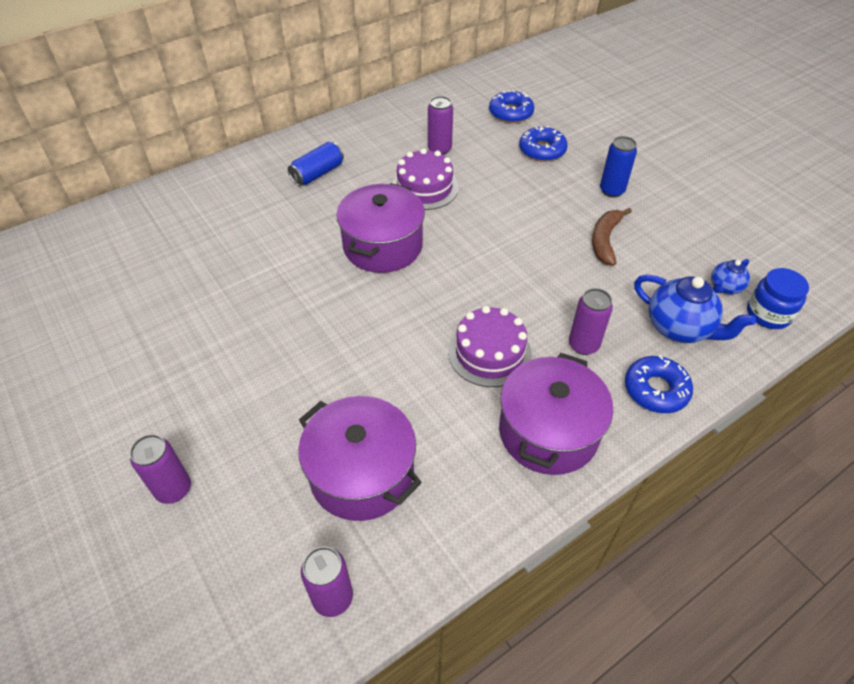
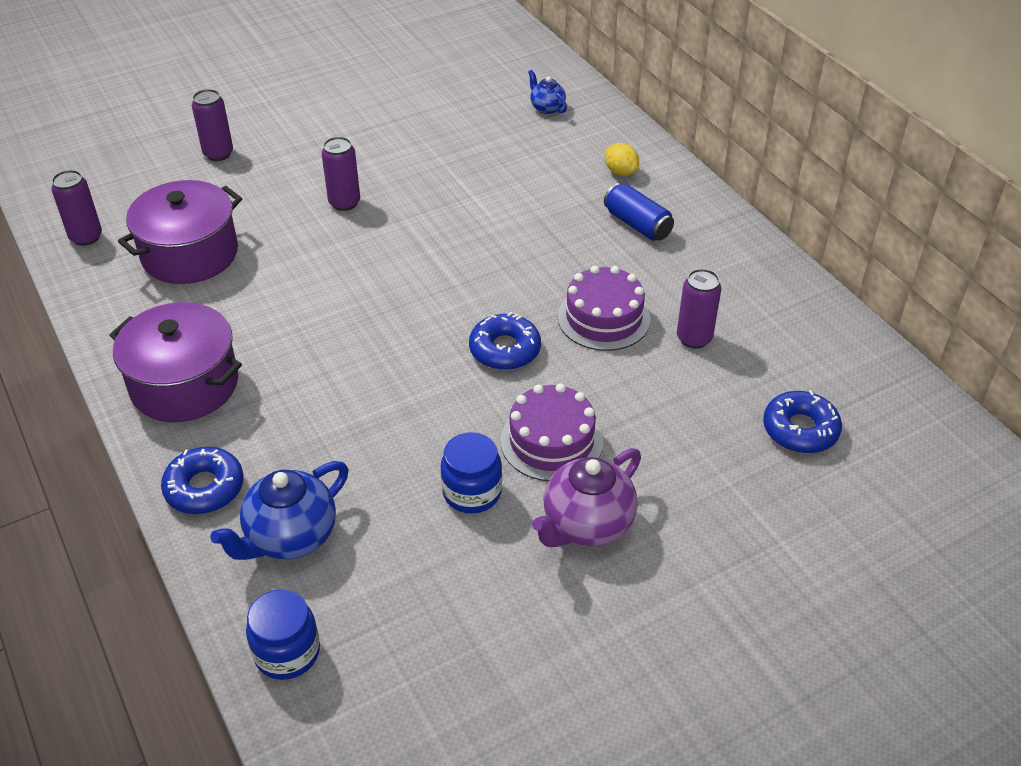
camera: 95 degrees right, 5 degrees down
(249, 182) = (620, 172): none -> yellow lemon
(382, 246) = (492, 276): purple pot -> none
(489, 353) = (302, 351): purple cake -> purple cake (551, 441)
(542, 150) = (694, 454): blue donut -> blue donut (505, 350)
(583, 345) = (290, 434): purple can -> purple can (344, 203)
(605, 240) = (472, 492): brown banana -> blue jar
(611, 191) = (586, 524): blue can -> purple teapot
(724, 287) = (350, 614): blue teapot -> blue teapot (547, 108)

